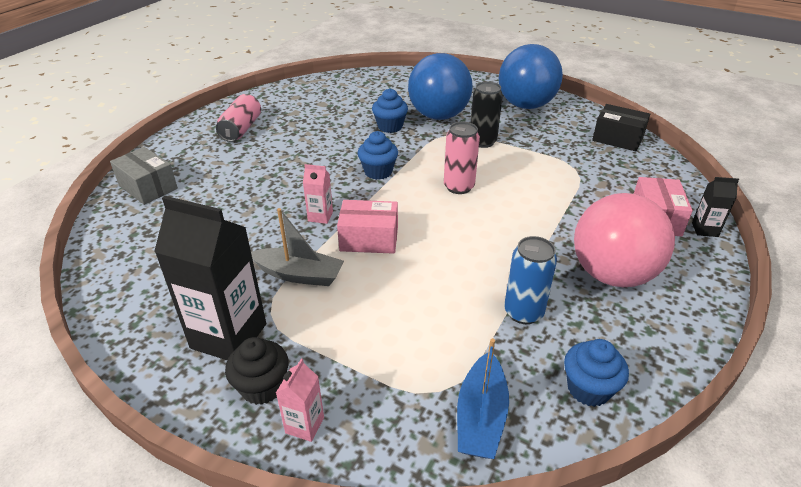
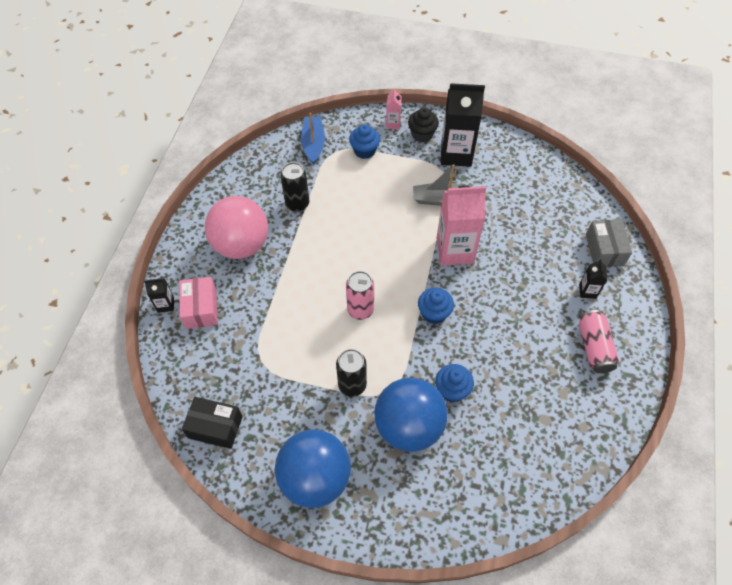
camera: 165 degrees right, 20 degrees up
(148, 187) = (604, 250): grey box -> grey box turned 60 degrees clockwise
(205, 161) = (587, 291): none -> black carton
(320, 216) = (454, 250): pink carton -> pink carton, size x2.17
(369, 239) = (410, 238): pink box -> none
(523, 312) = (297, 204): blue can -> black can
(588, 389) = (261, 168): blue cupcake -> blue cupcake (364, 151)

